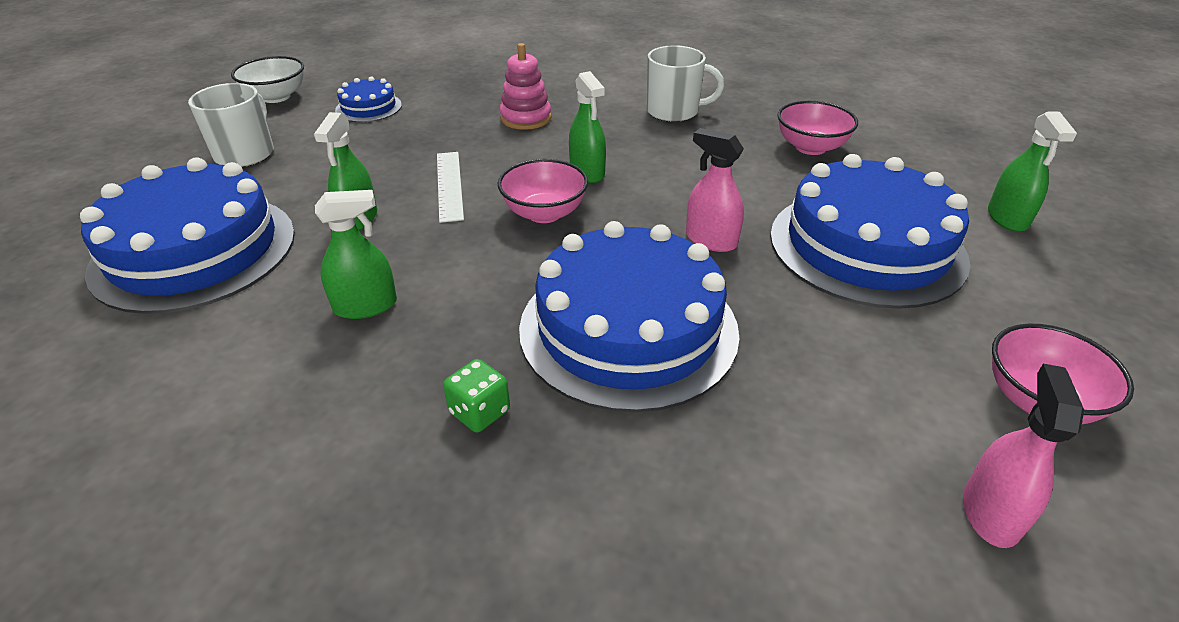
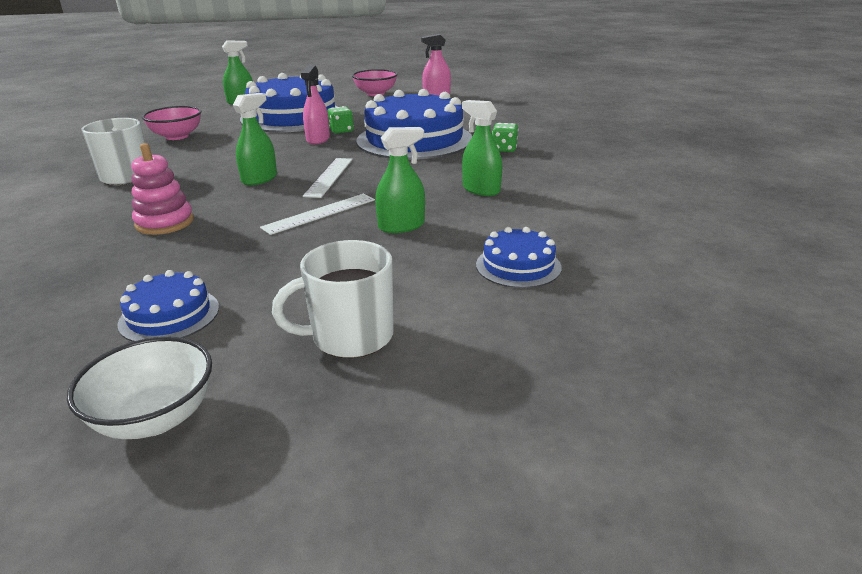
camera: 120 degrees left, 10 degrees down
(194, 251) = (518, 266): blue cake -> blue cake, size x0.46
(544, 213) = (329, 177): pink bowl -> white ruler
(743, 271) = (341, 131): none -> green dice

